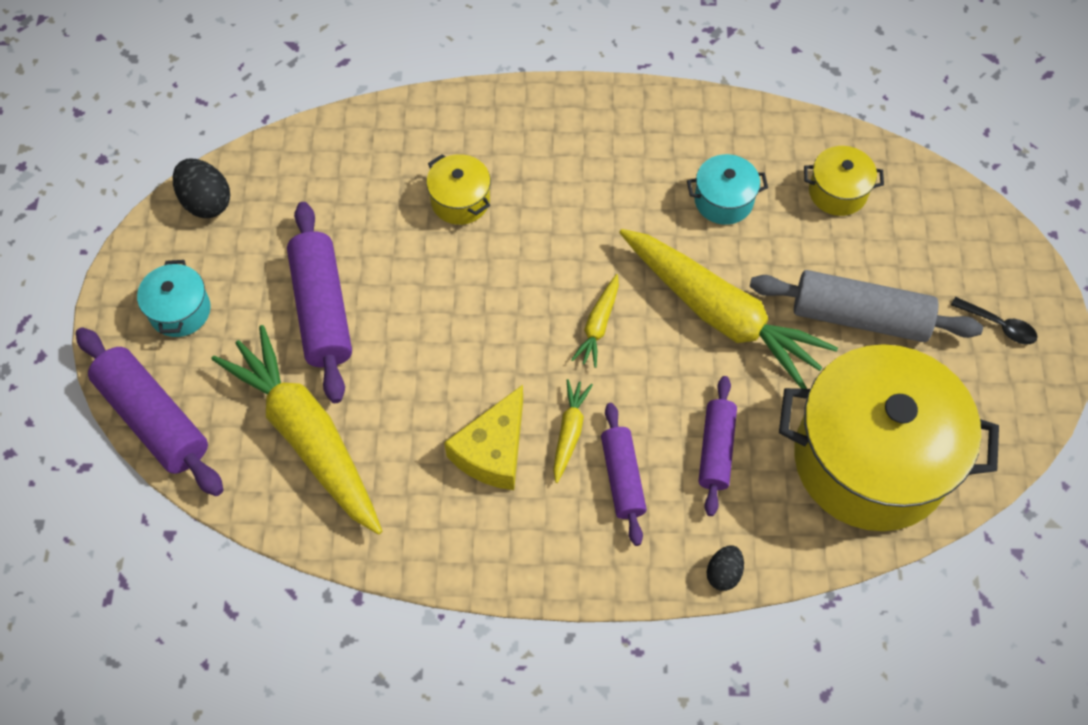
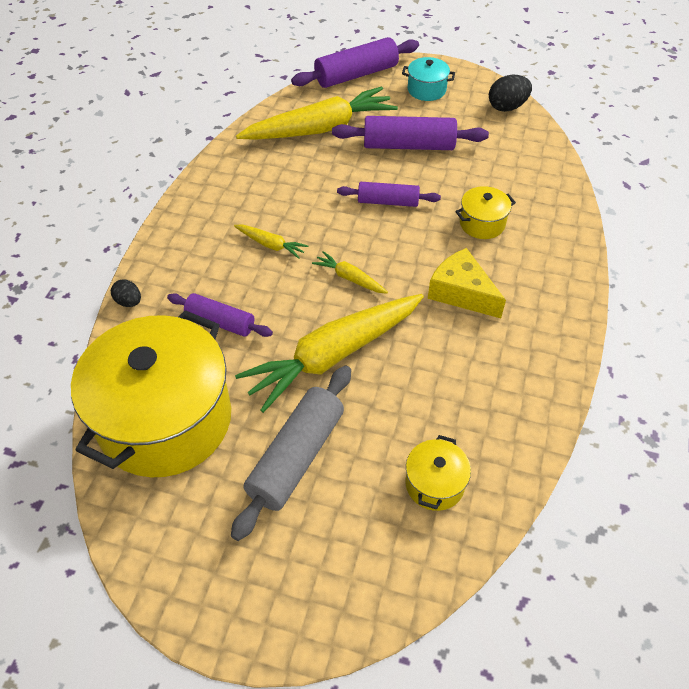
camera: 105 degrees right, 10 degrees down
(493, 451) = (274, 205): yellow cheese -> yellow cheese (461, 292)
(622, 478) = (224, 265): purple rolling pin -> purple rolling pin (388, 202)
(723, 201) = (445, 388): turquoise pot -> none
(999, 325) = (244, 577): black spoon -> none

